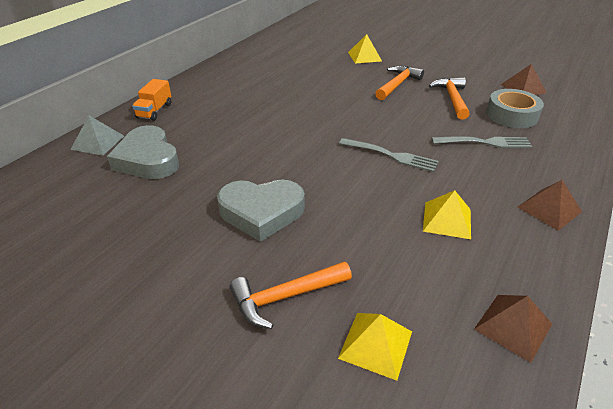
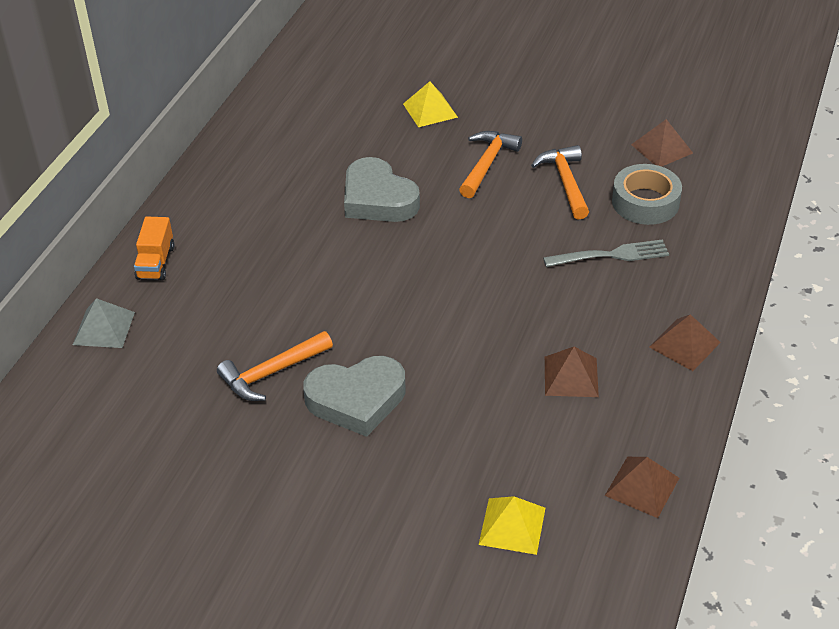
camera: 10 degrees left, 5 degrees up
(148, 159) = (185, 345): grey heart -> grey heart (378, 199)
(285, 297) = (412, 494): orange hammer -> orange hammer (272, 373)
(390, 155) = (494, 293): grey fork -> none
(447, 220) = (571, 376): yellow pyramid -> brown pyramid

